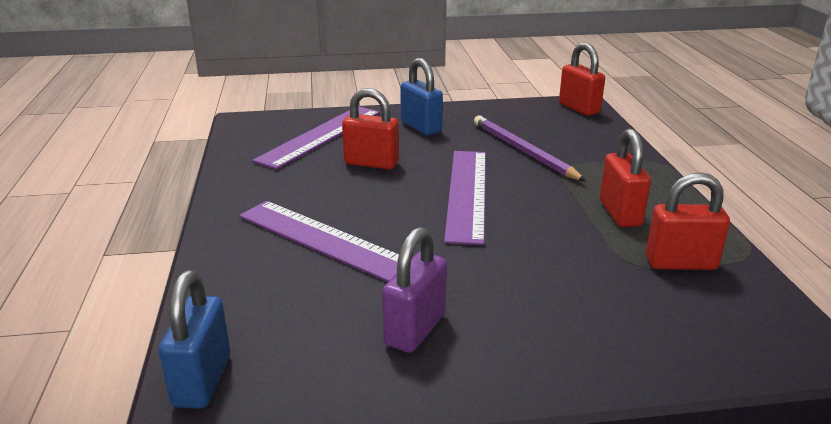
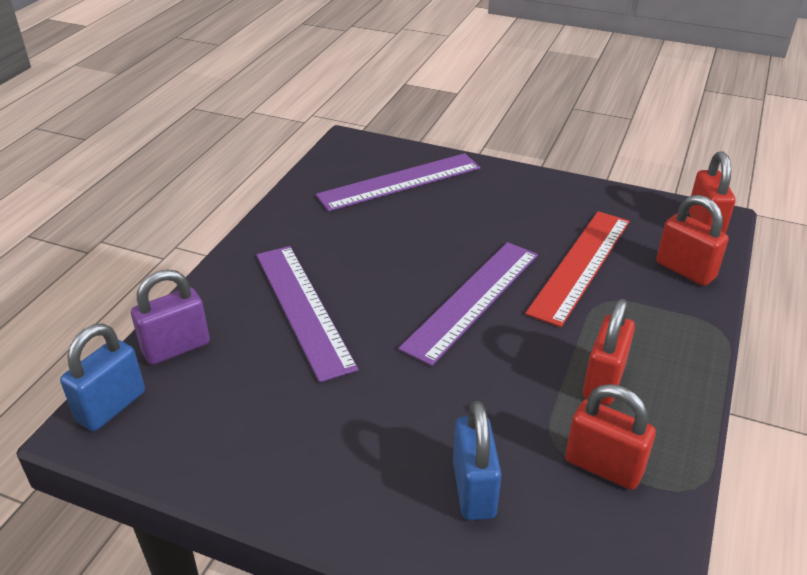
camera: 30 degrees right, 10 degrees up
(371, 163) = (416, 231): red padlock -> red padlock (685, 270)
(415, 329) = (294, 430): purple padlock -> purple padlock (176, 348)
(421, 127) = (504, 200): blue padlock -> blue padlock (474, 489)
(523, 151) = (581, 265): purple pencil -> red ruler

